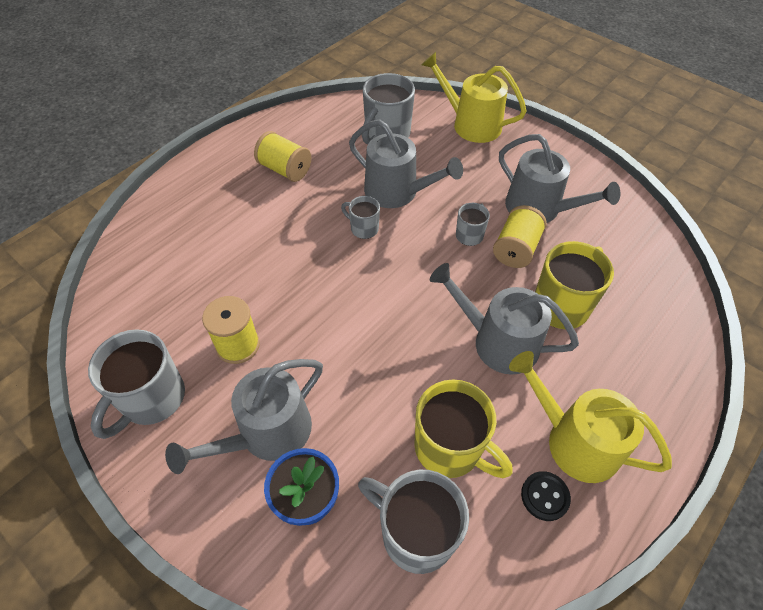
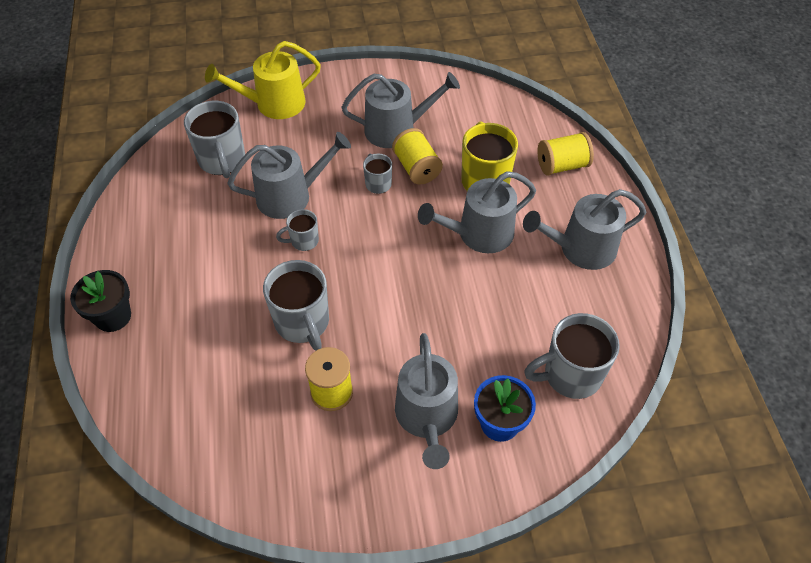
camera: 50 degrees left, 0 degrees up
(151, 399) = (326, 480): grey mug -> grey mug (303, 323)
(199, 174) = (113, 316): none -> black flower pot
(285, 169) = (181, 251): yellow spool -> yellow spool (562, 165)
(450, 448) = (531, 316): yellow mug -> none
(545, 496) = (602, 291): black button -> none
(575, 441) = (581, 249): yellow watering can -> grey watering can

